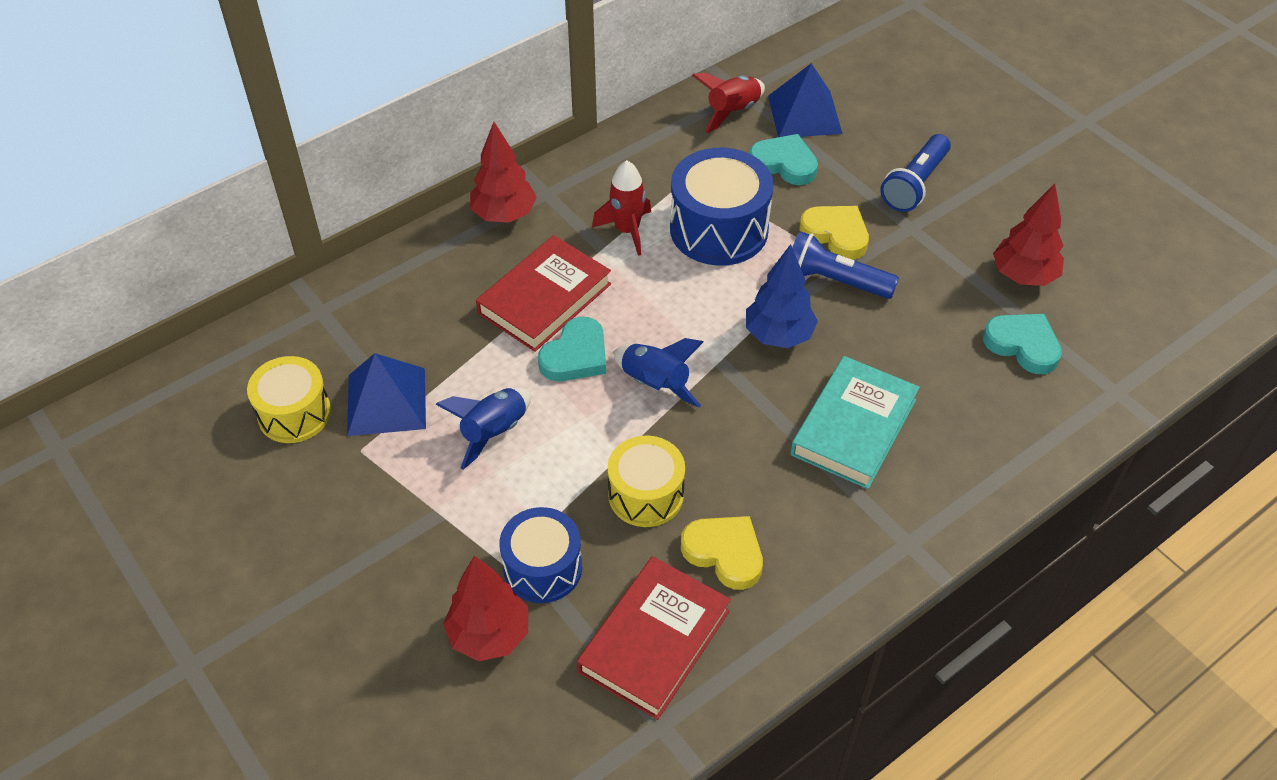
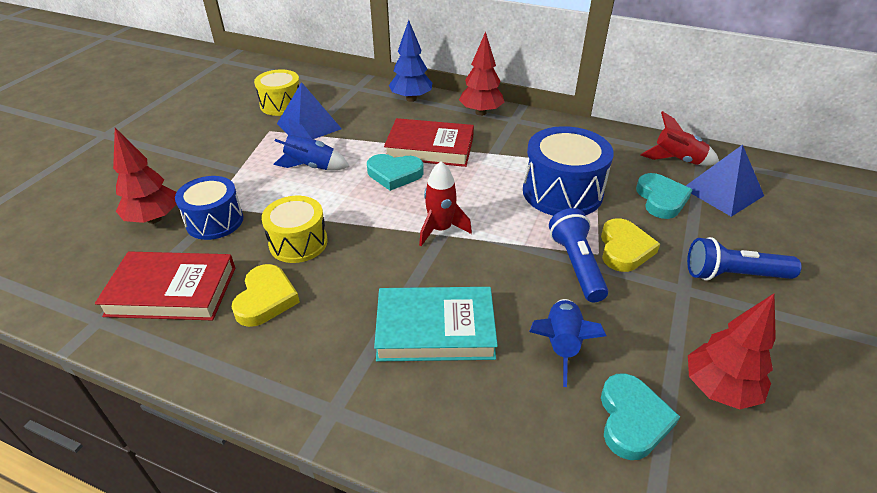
camera: 60 degrees right, 10 degrees down
(627, 230) = (517, 157): red rocket -> red rocket (440, 229)
(655, 384) = (397, 213): blue rocket -> blue rocket (561, 345)
(778, 335) = (492, 254): blue tree -> blue tree (411, 99)

